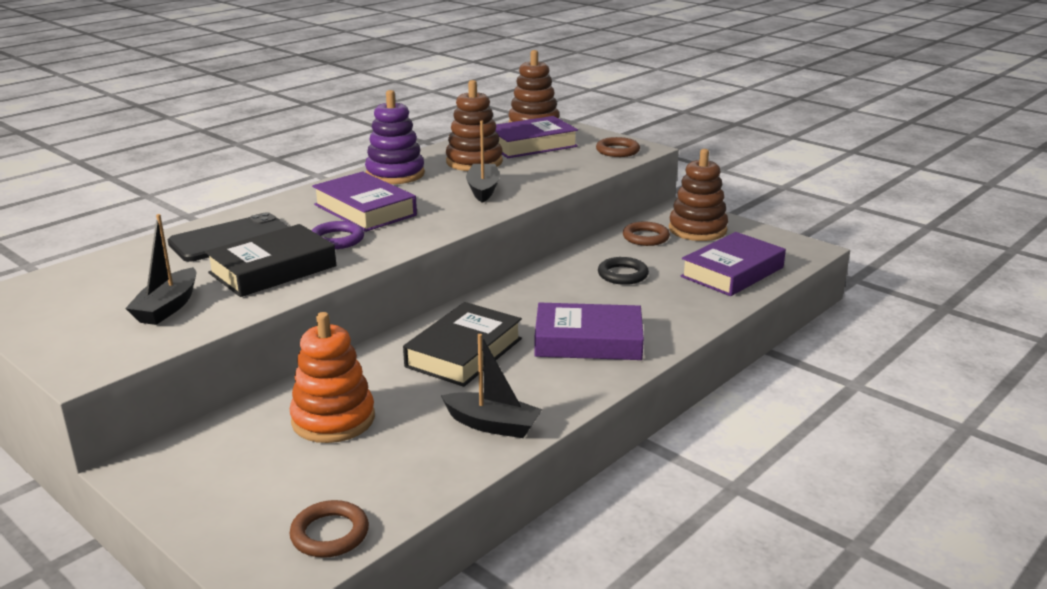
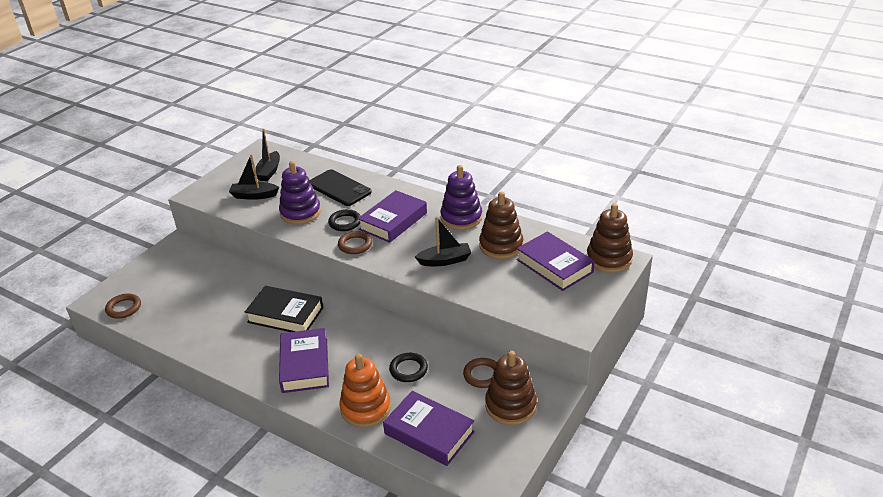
camera: 80 degrees right, 10 degrees up
(273, 270) = (300, 213): black book -> purple stacking toy
(333, 419) = (215, 285): orange stacking toy -> orange stacking toy (365, 408)
(337, 239) = (345, 222): purple ring -> black ring
(492, 425) = (208, 341): black boat -> black boat (269, 172)
(617, 151) = (562, 315): brown ring -> brown ring (355, 245)

